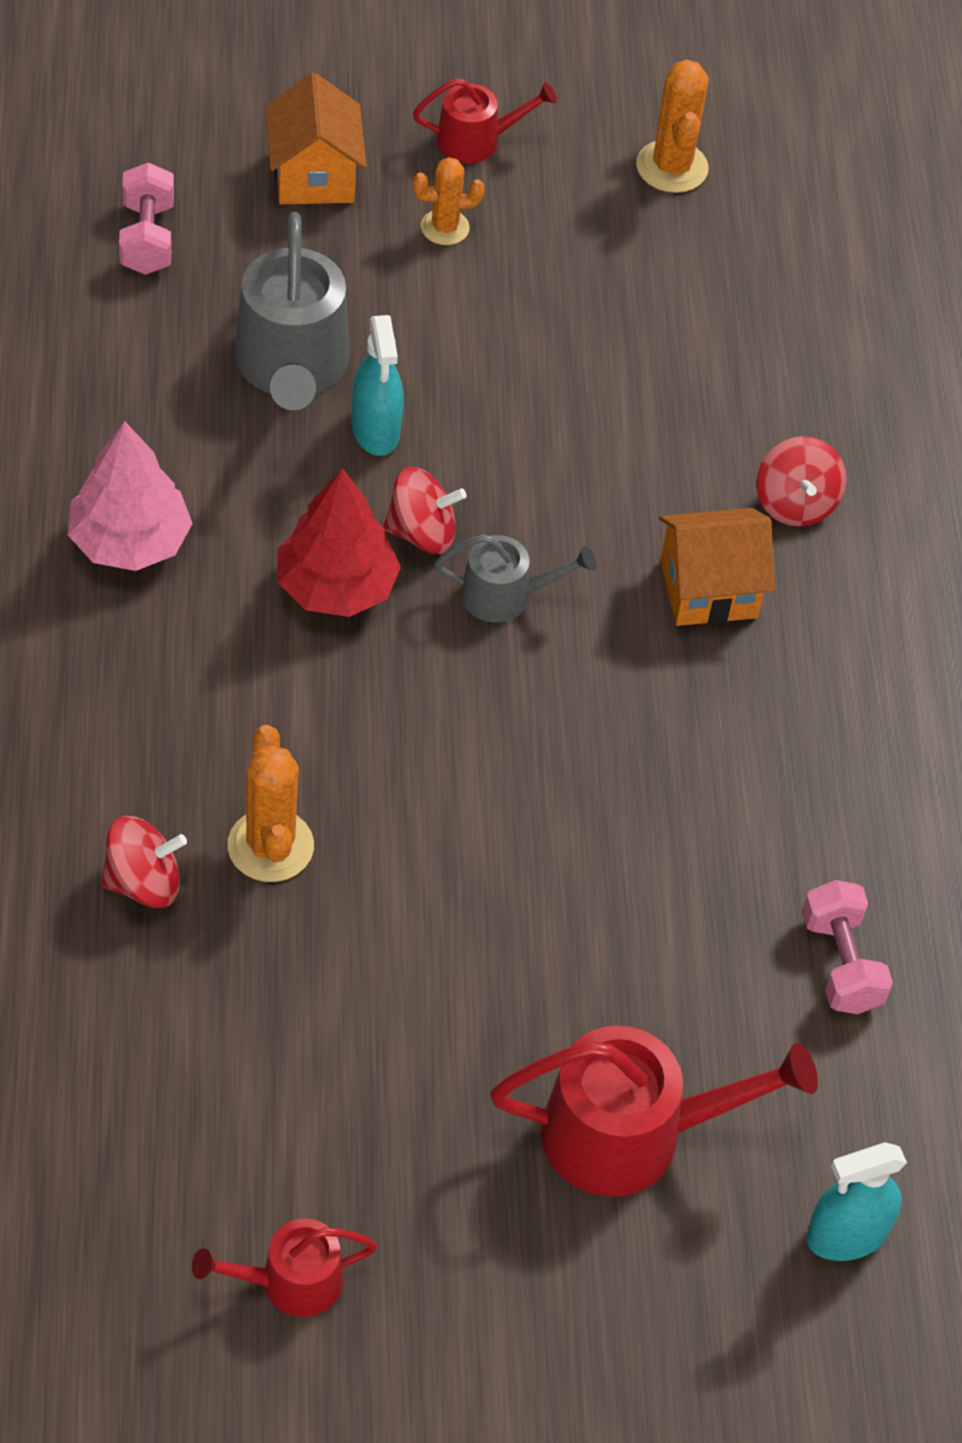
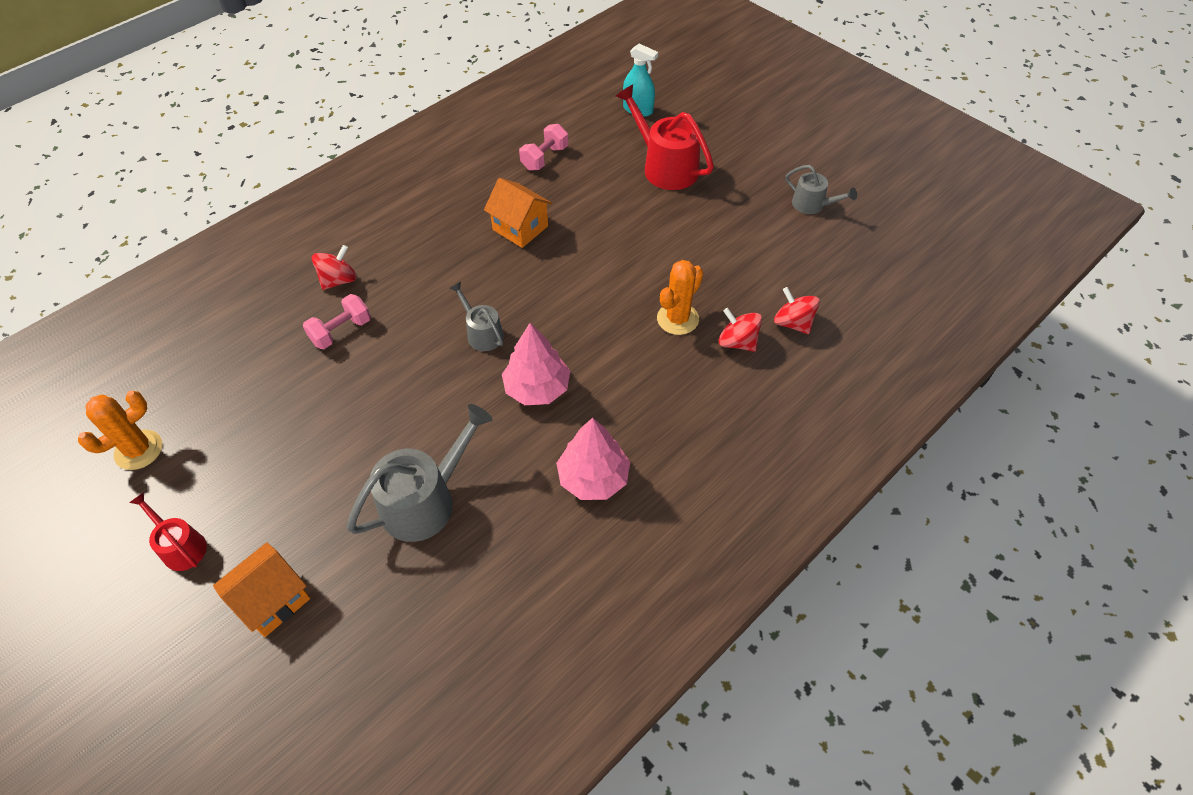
camera: 125 degrees left, 0 degrees up
(147, 238) = (392, 640): pink dumbbell -> pink dumbbell (341, 331)
(291, 1281) = (812, 205): red watering can -> grey watering can
(336, 586) = (537, 388): red tree -> pink tree
(376, 429) = (433, 439): turquoise spray bottle -> none
(422, 533) = (477, 381): red spinning top -> red spinning top (793, 323)
(445, 227) = (266, 511): orange cactus -> none
(708, 589) = (413, 278): orange house -> orange house (520, 228)

